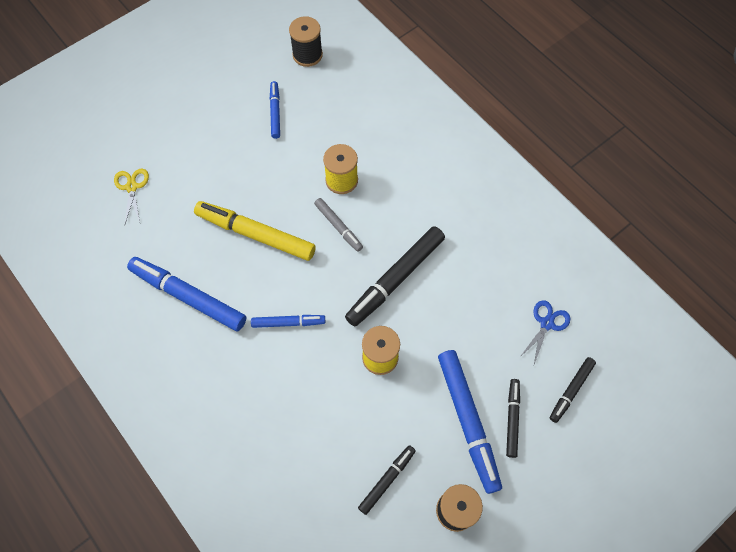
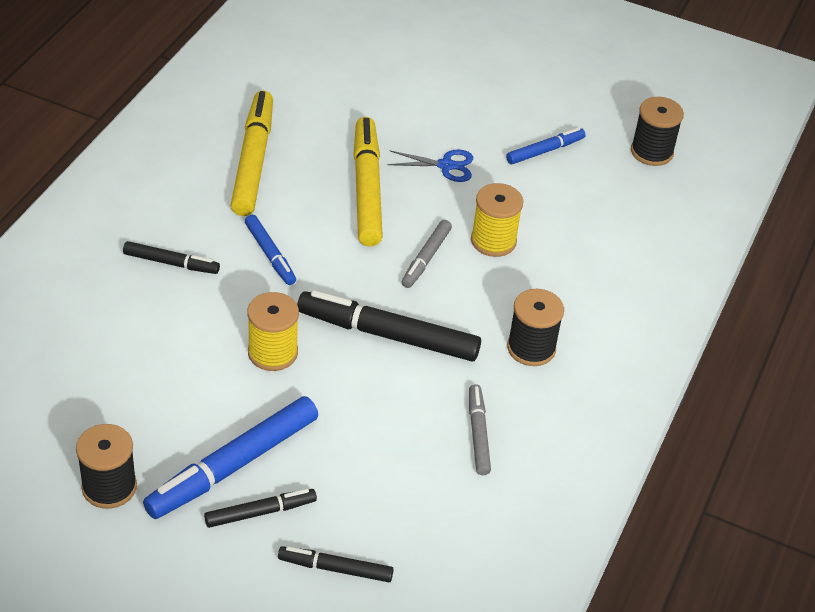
camera: 60 degrees right, 20 degrees down
(132, 187) = (359, 70): yellow scissors -> none
(188, 297) = (253, 161): blue marker -> yellow marker
(387, 480) = (117, 407): black marker -> black marker (171, 263)
(442, 202) = (531, 348): none -> black spool
(498, 263) = (478, 434): none -> grey marker
(546, 323) = (420, 514): blue scissors -> blue scissors (446, 165)

